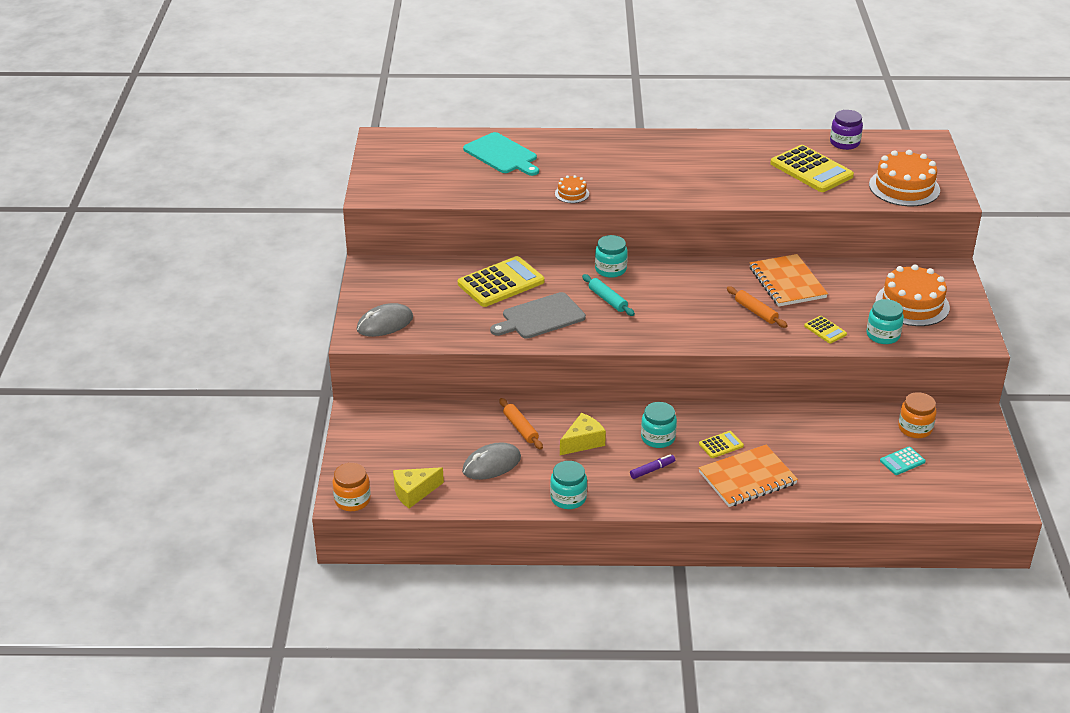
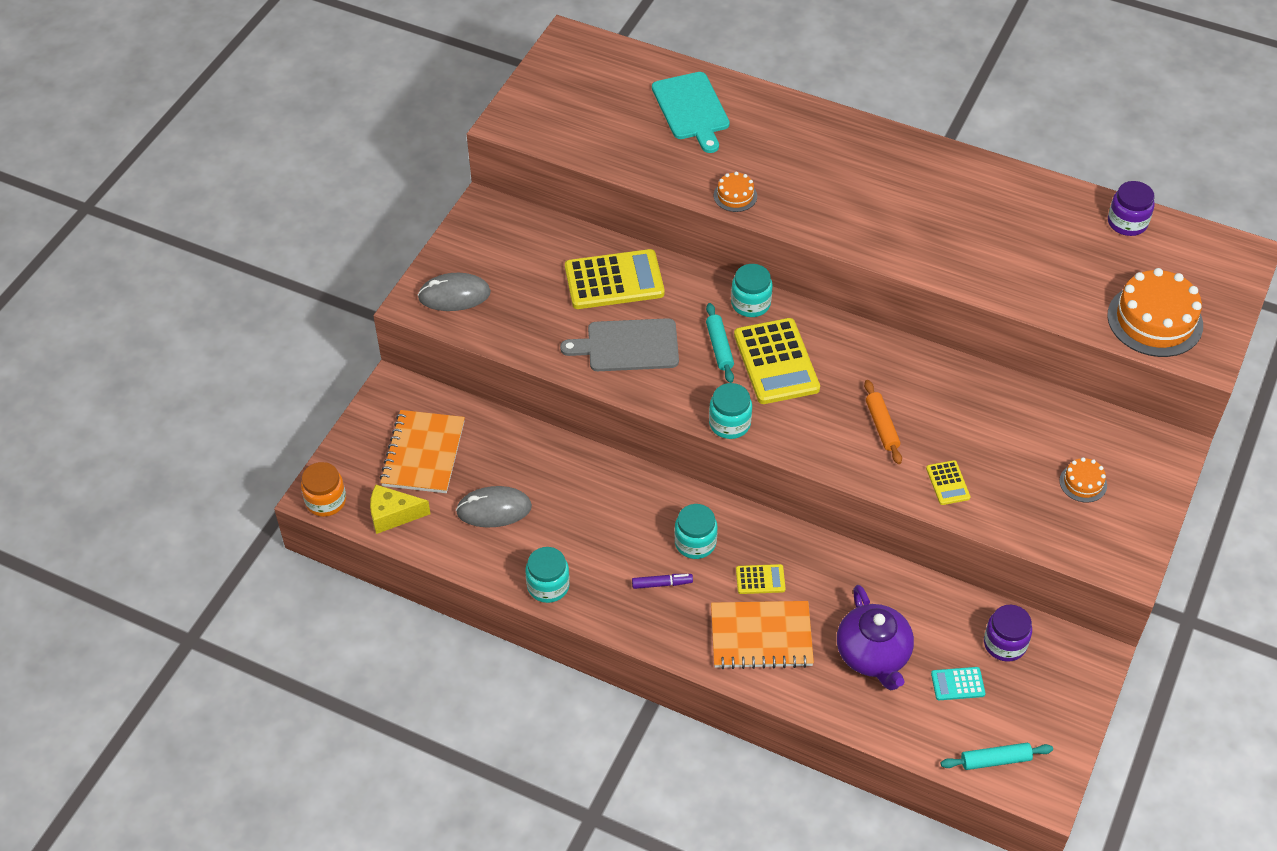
camera: 25 degrees right, 15 degrees up
(520, 428) = (553, 472): orange rolling pin -> none
(583, 442) = (609, 516): yellow cheese -> none
(787, 283) = (948, 396): orange notebook -> orange notebook (423, 454)
(811, 170) = (1053, 253): yellow calculator -> yellow calculator (776, 362)
(833, 463) = (873, 655): none -> purple teapot
(883, 335) = (1014, 516): turquoise jar -> turquoise jar (729, 423)
(912, 304) = (1083, 483): orange cake -> orange cake, size x0.49
(915, 428) = (1005, 644): orange jar -> purple jar
(961, 496) = (995, 760): none -> turquoise rolling pin

